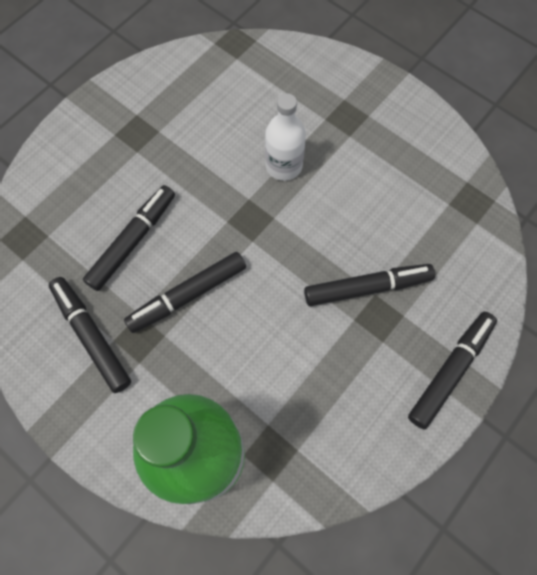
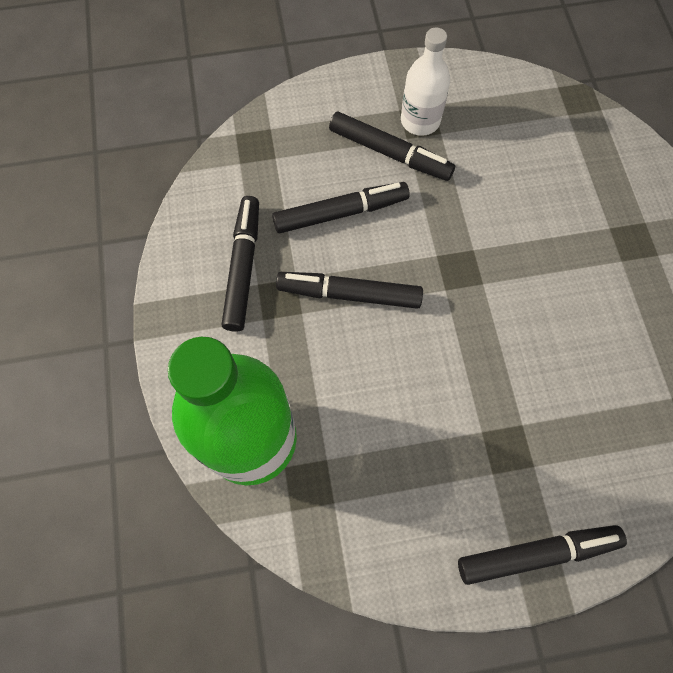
camera: 40 degrees right, 0 degrees up
(284, 166) = (532, 243): white bottle -> white bottle (420, 121)
(367, 287) = (519, 413): black marker -> black marker (390, 153)

